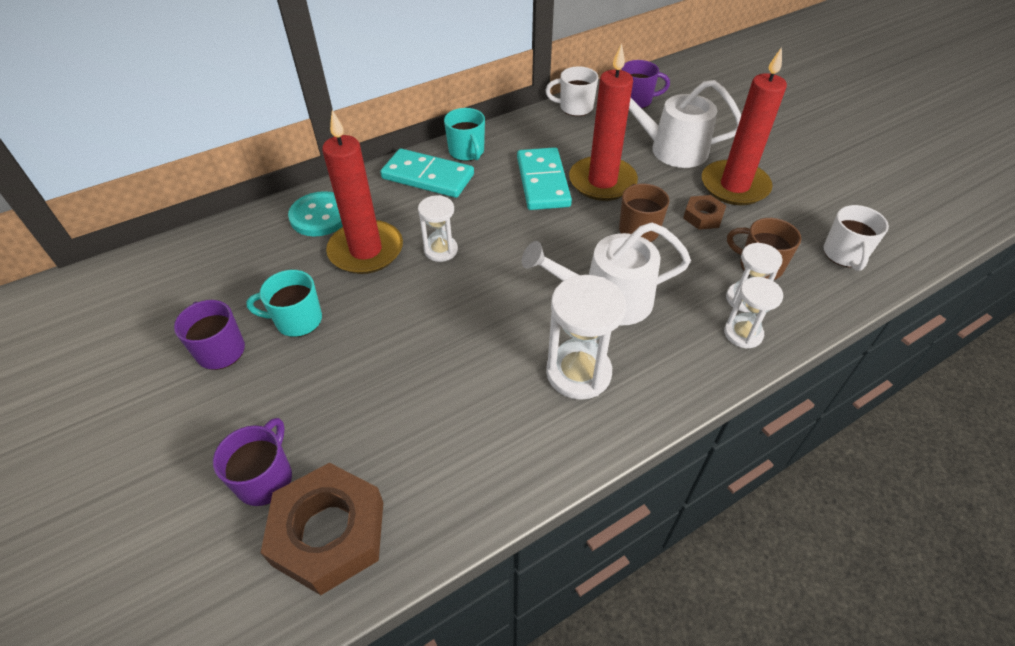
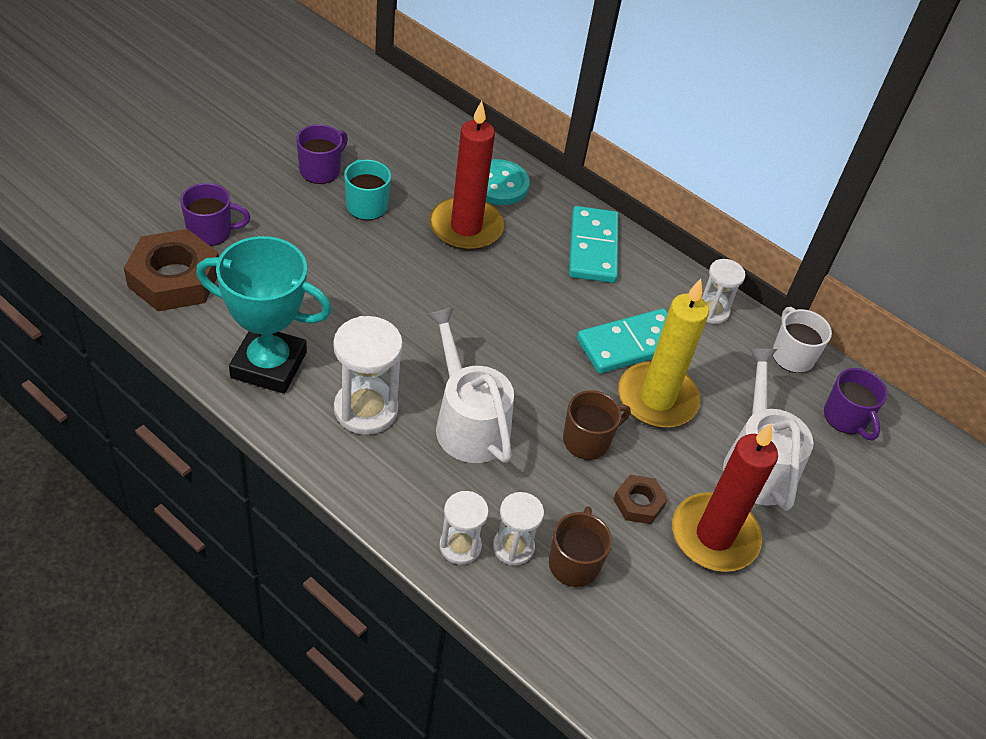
camera: 65 degrees right, 0 degrees up
(441, 250) = (488, 280): white hourglass -> white hourglass (712, 311)
(467, 152) = (650, 271): turquoise mug -> none
(499, 449) = (269, 365): none -> turquoise trophy
(602, 182) = (657, 399): red candle -> yellow candle
(844, 255) = (631, 658): white mug -> none

